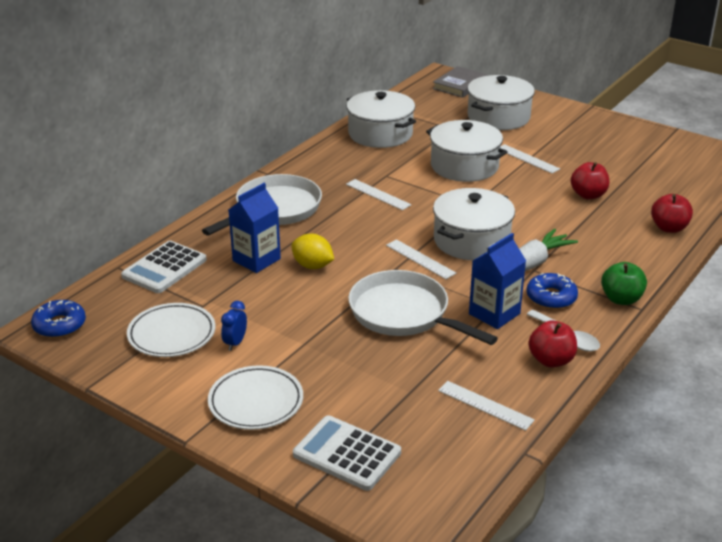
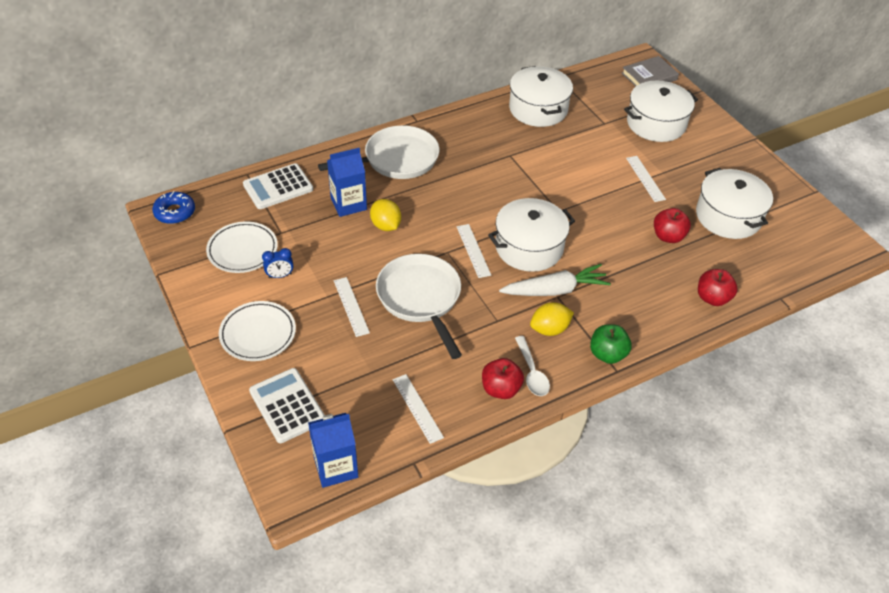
camera: 25 degrees right, 15 degrees up
(235, 343) = (280, 276): blue clock -> blue clock turned 150 degrees counterclockwise
(378, 194) = (488, 173): white ruler -> white ruler (351, 306)
(464, 166) = (583, 168): white pot -> white pot (728, 216)
(494, 314) = (491, 326): blue carton -> blue carton (336, 467)
(551, 297) = (549, 329): blue donut -> yellow lemon

